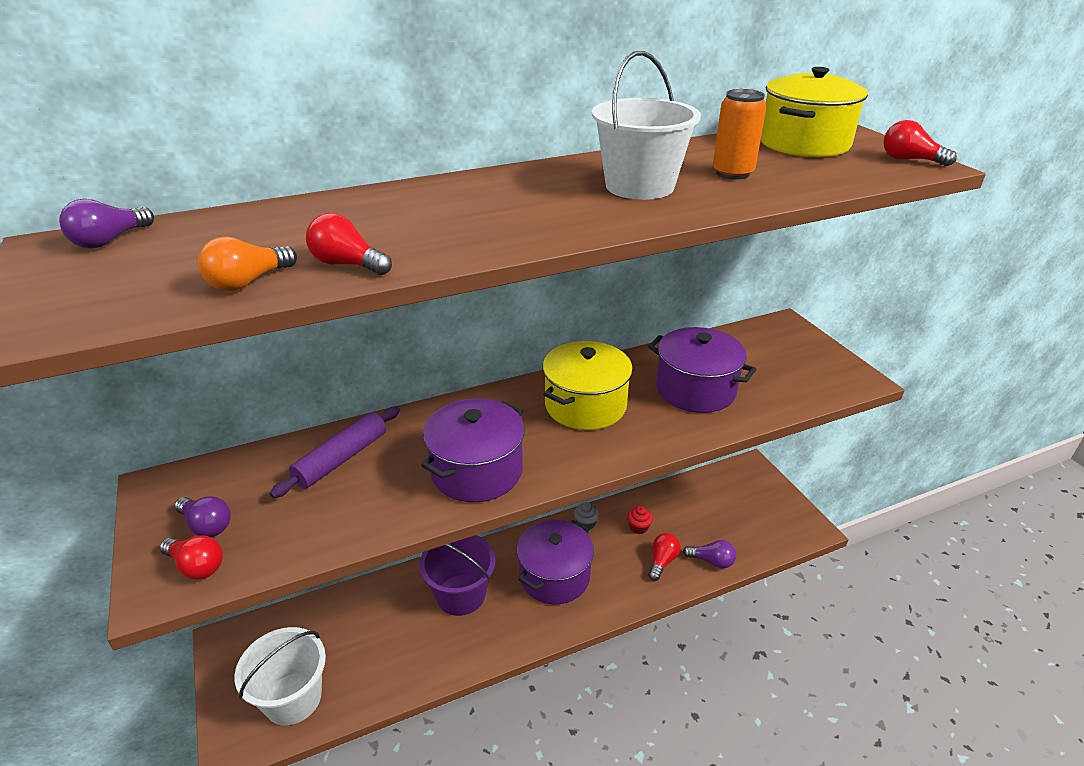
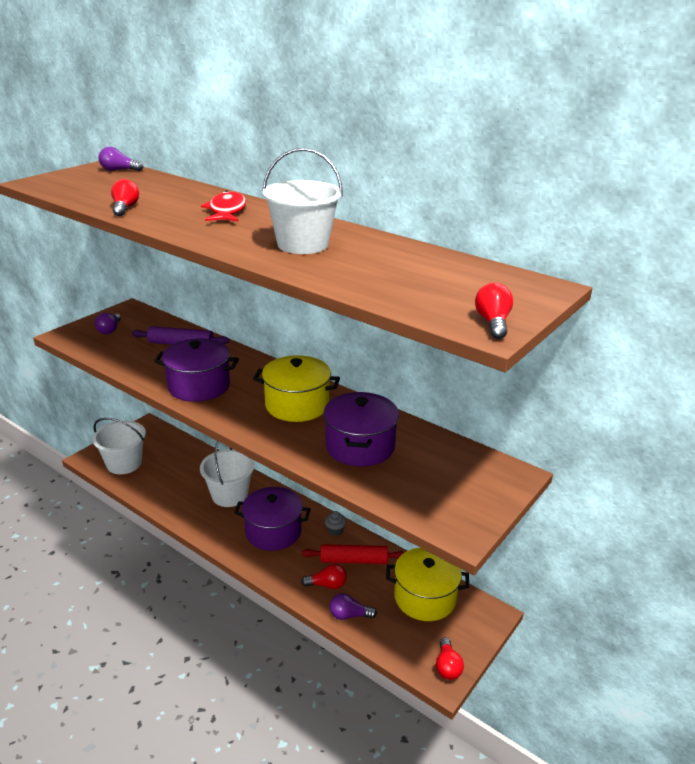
camera: 60 degrees right, 5 degrees down
(197, 566) = (82, 338): red light bulb -> red light bulb (447, 667)
(248, 282) = (94, 198): orange light bulb -> none
(459, 201) = (227, 211): none -> red fish
(461, 595) = (229, 495): purple bucket -> white bucket
(638, 527) = (353, 560): red cupcake -> red rolling pin
(711, 561) = (349, 615): purple light bulb -> purple light bulb turned 105 degrees clockwise
(732, 173) = (364, 265): orange can -> none
(804, 144) = (476, 281): yellow pot -> yellow pot (425, 597)

